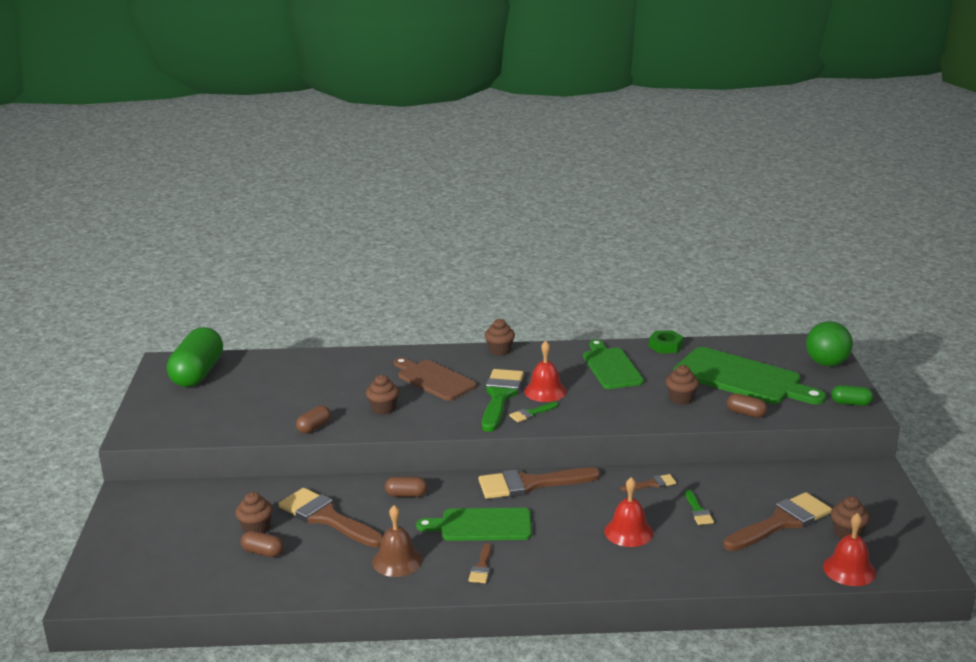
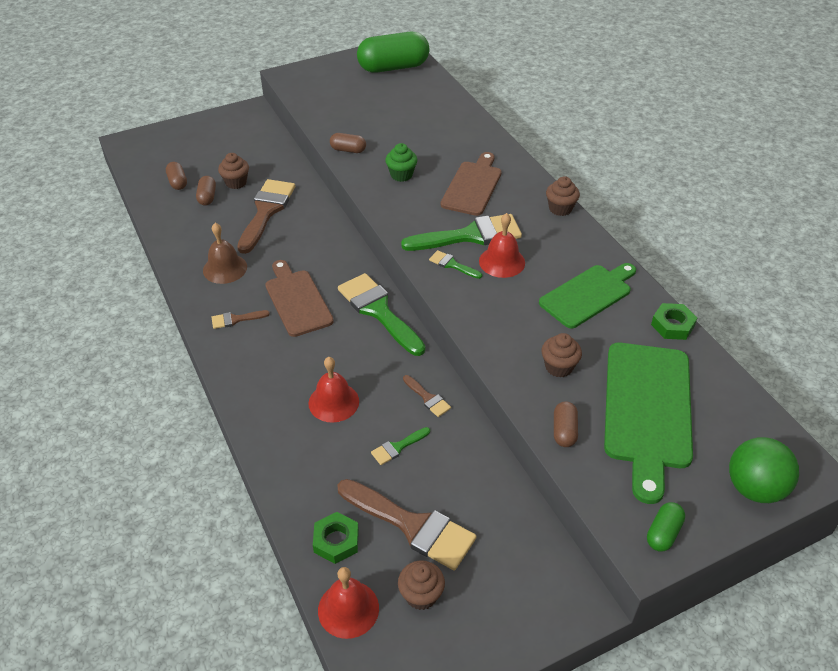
camera: 65 degrees right, 20 degrees up
(383, 408) = (401, 175): brown cupcake -> green cupcake
(406, 495) = (321, 242): brown capsule -> brown capsule (177, 182)
(481, 525) = (297, 300): green cutting board -> brown cutting board
(530, 484) = (378, 311): brown brush -> green brush
(782, 562) = (336, 541): none -> green nut
(851, 403) = (663, 533): green capsule -> green capsule turned 45 degrees clockwise

